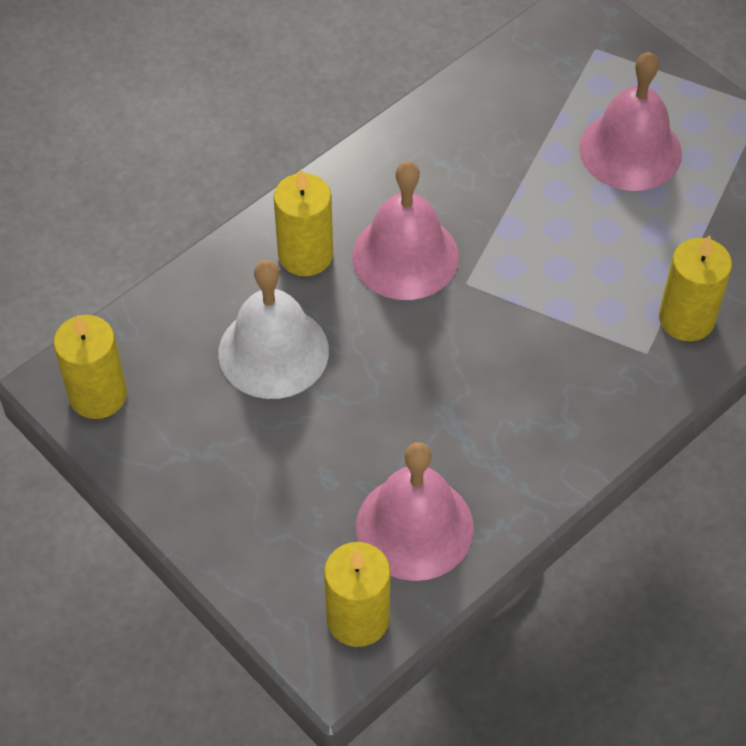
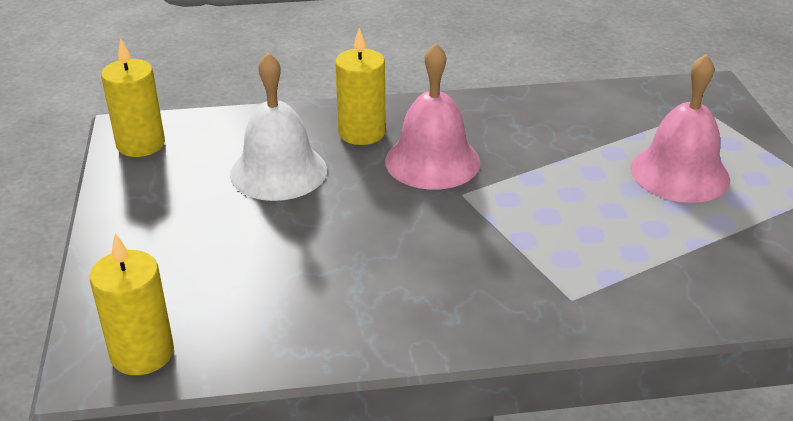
camera: 35 degrees right, 20 degrees down
(414, 527) = (255, 318): pink bell -> none
(686, 319) = (631, 293): yellow candle -> none

